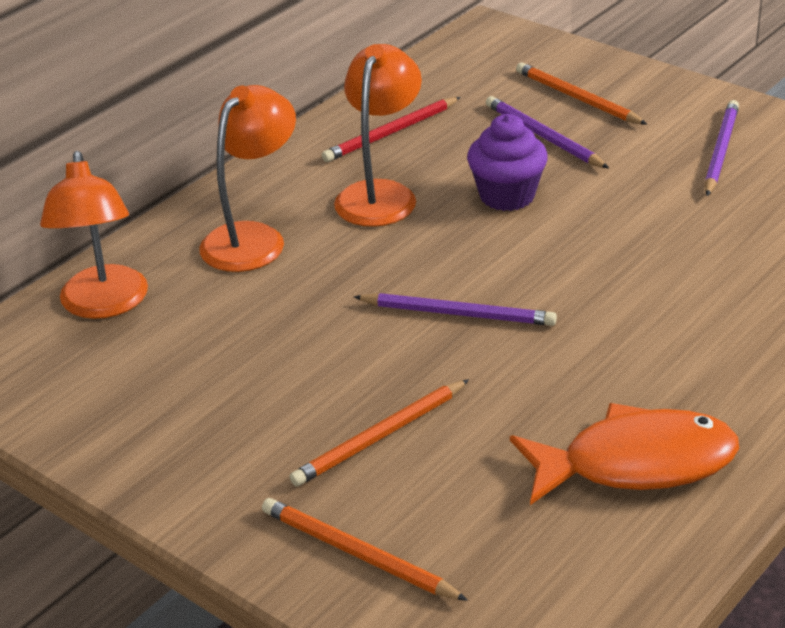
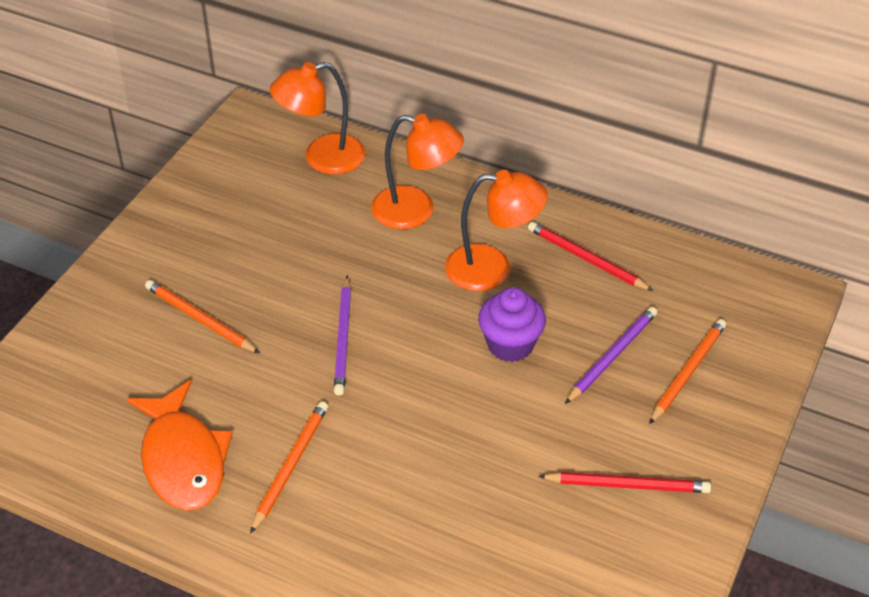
camera: 75 degrees right, 10 degrees up
(357, 554) = (88, 328): orange pencil -> orange pencil (290, 466)
(720, 151) = (627, 485): purple pencil -> red pencil

